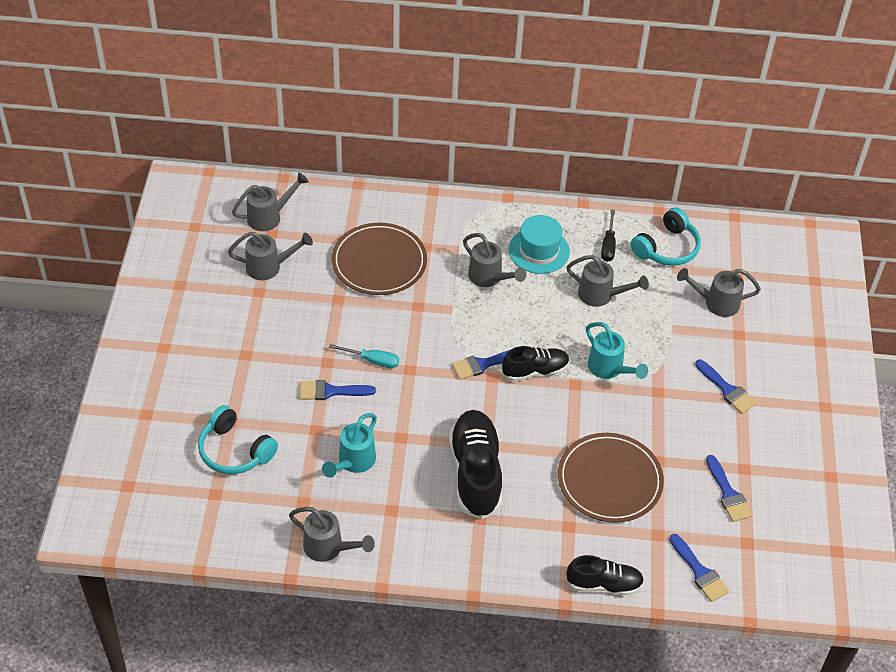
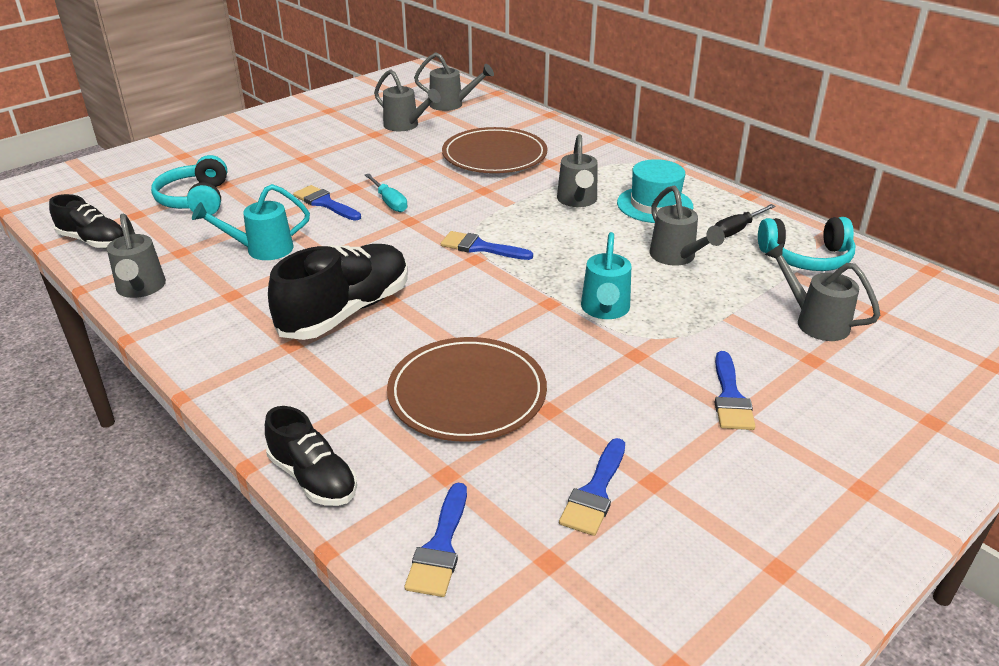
camera: 45 degrees right, 15 degrees down
(535, 371) = (523, 274): black shoe -> black shoe (93, 241)

